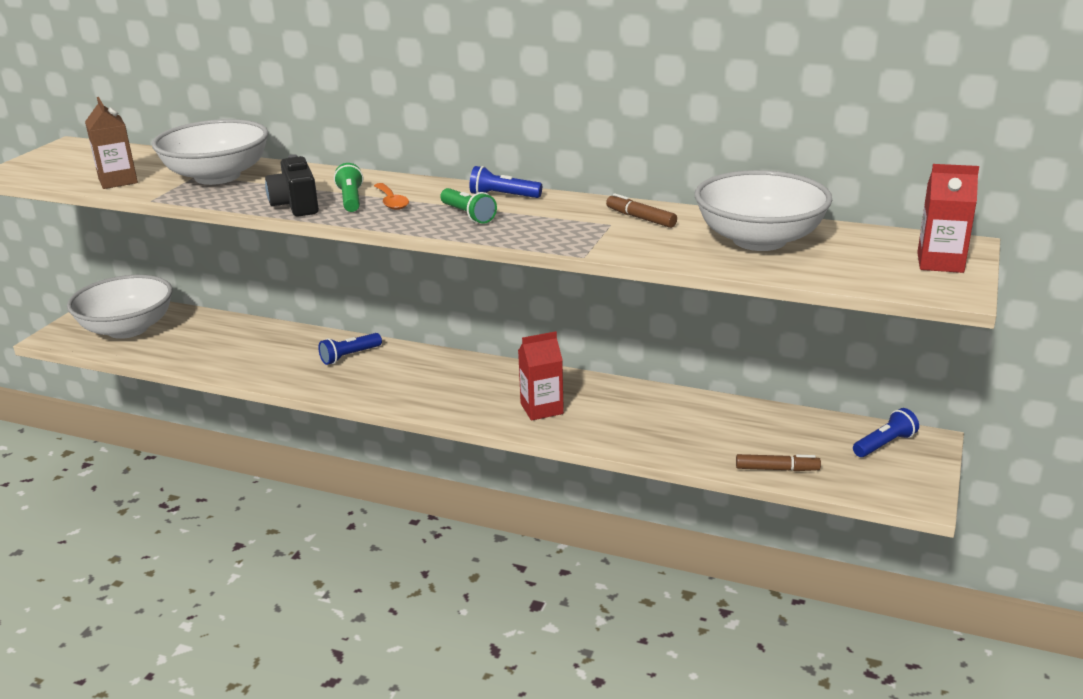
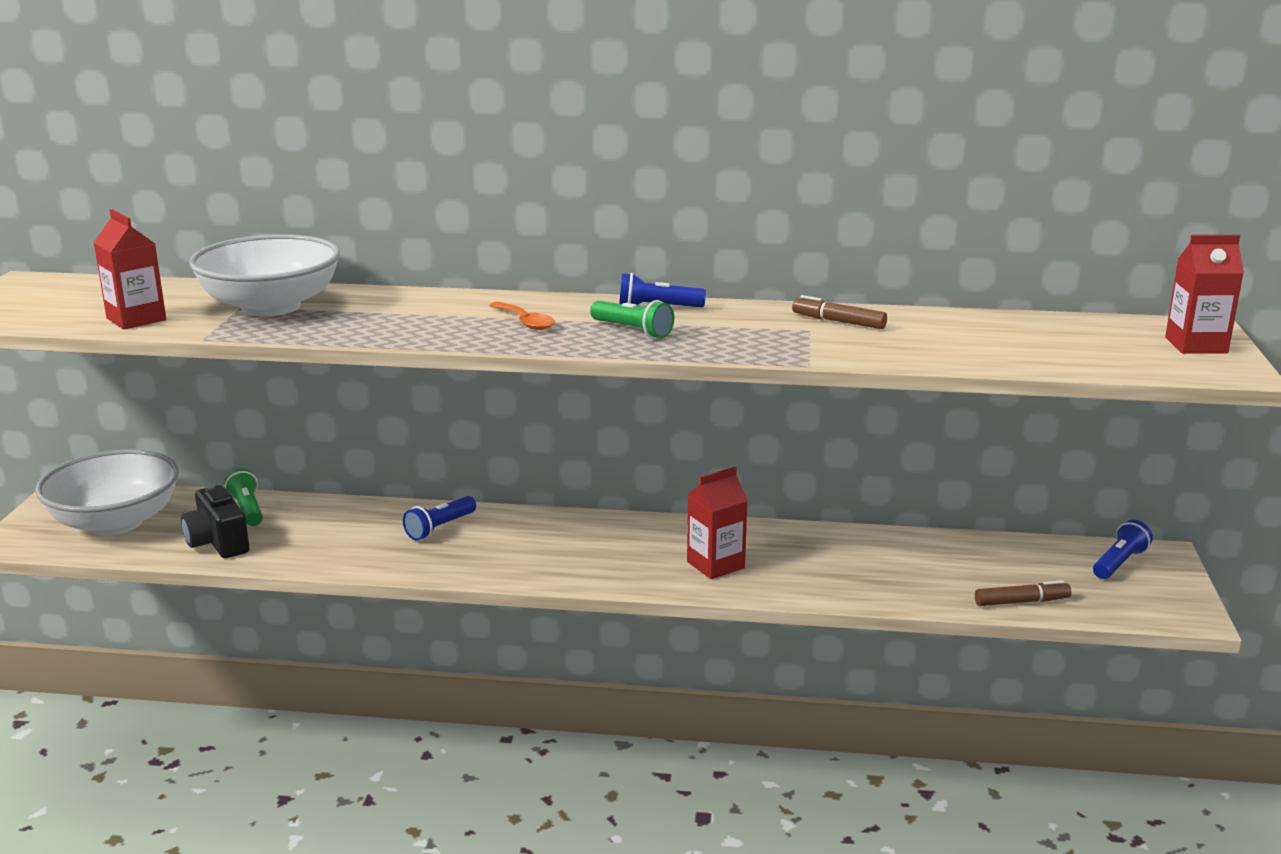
camera: 15 degrees left, 5 degrees down
(118, 181) = (136, 319): brown carton -> red carton
(296, 205) = (405, 333): black camera -> black camera (218, 543)
(351, 199) = (471, 322): green flashlight -> green flashlight (247, 509)
(759, 240) = (989, 335): white bowl -> none

